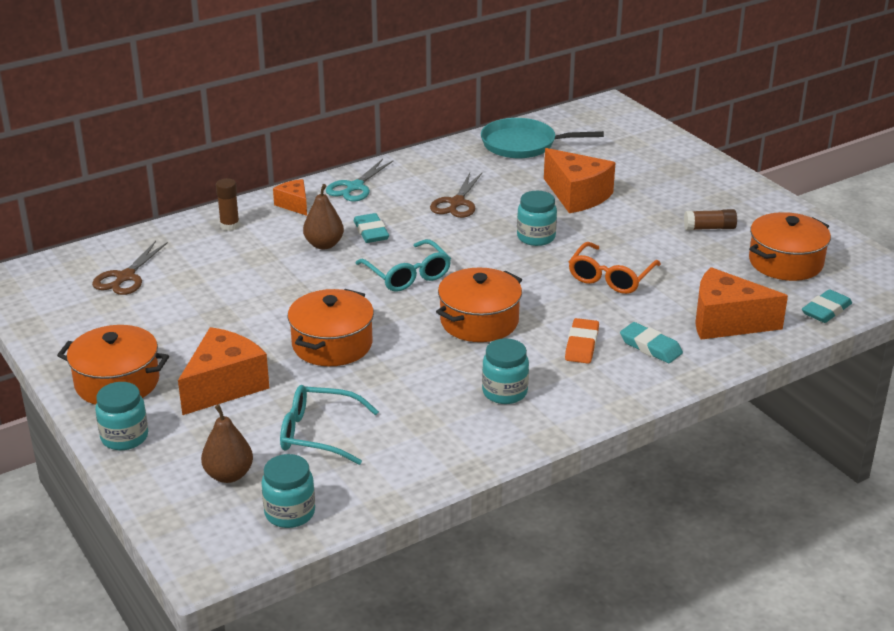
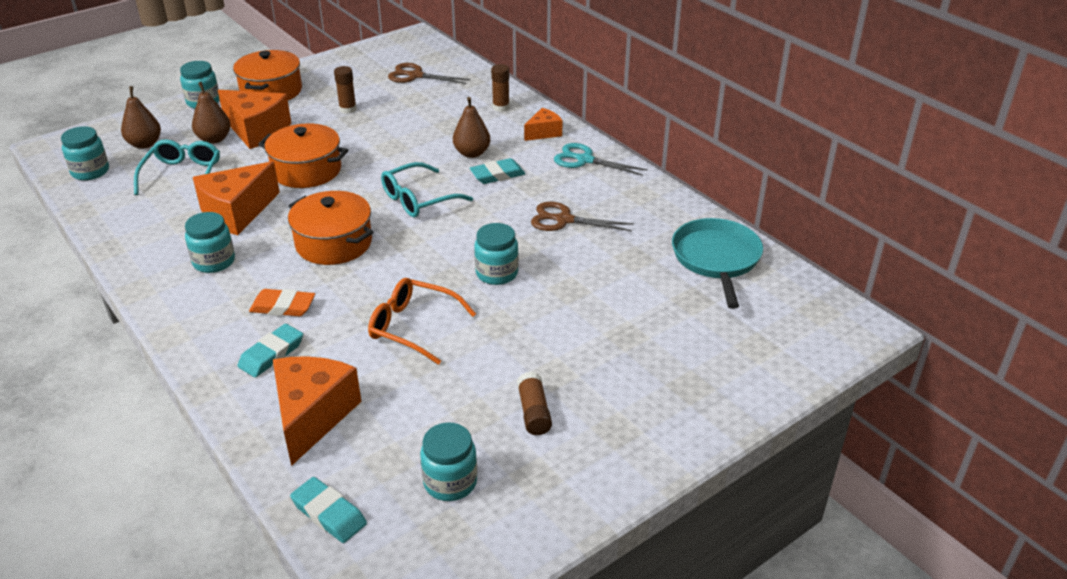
camera: 85 degrees right, 5 degrees up
(194, 322) = (348, 109): none -> brown glue stick
(235, 417) = (214, 139): none -> brown pear
(577, 195) = (598, 301): orange cheese -> orange cheese (236, 213)
(785, 262) = (450, 482): orange pot -> turquoise jar

